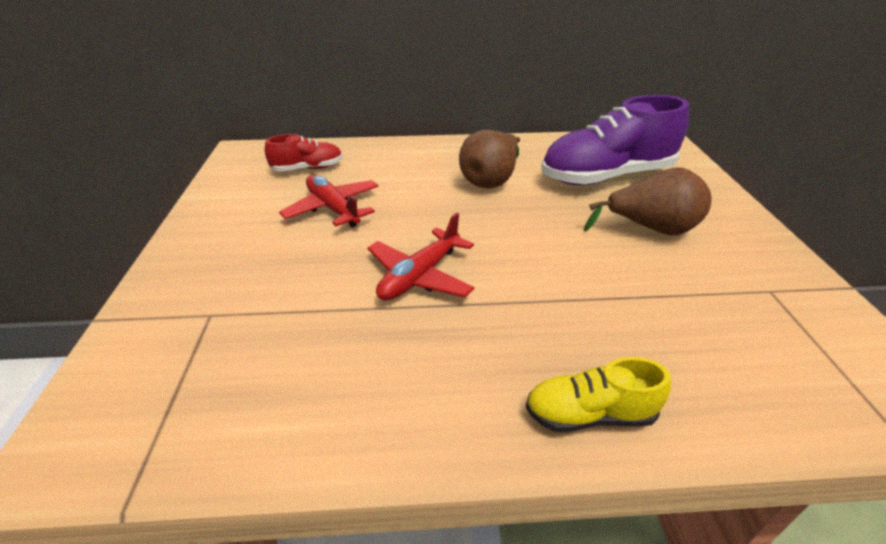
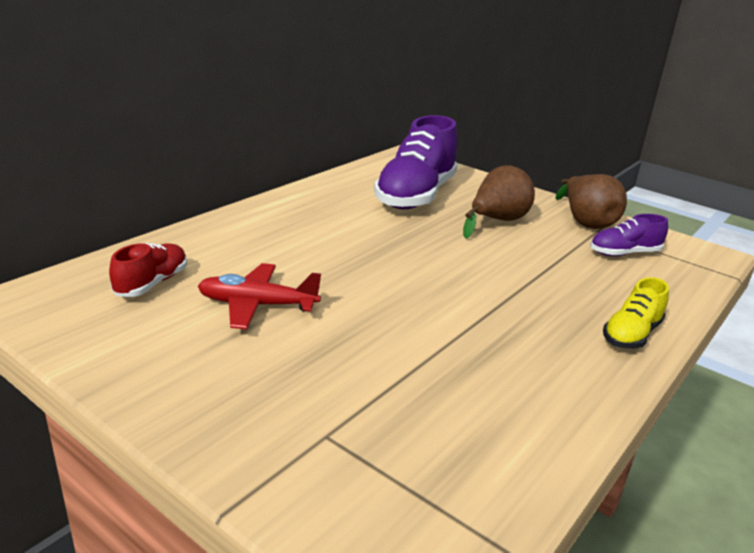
camera: 50 degrees left, 10 degrees down
(420, 276) = (424, 317): red plane -> none
(490, 180) = (343, 228): brown pear -> brown pear (586, 222)
(762, 331) = (624, 253): none -> purple shoe

